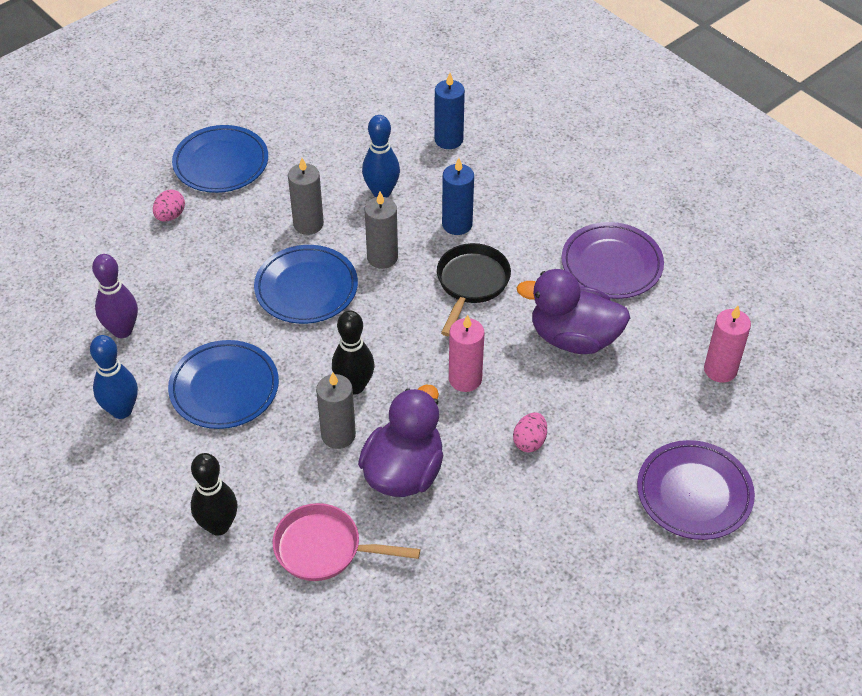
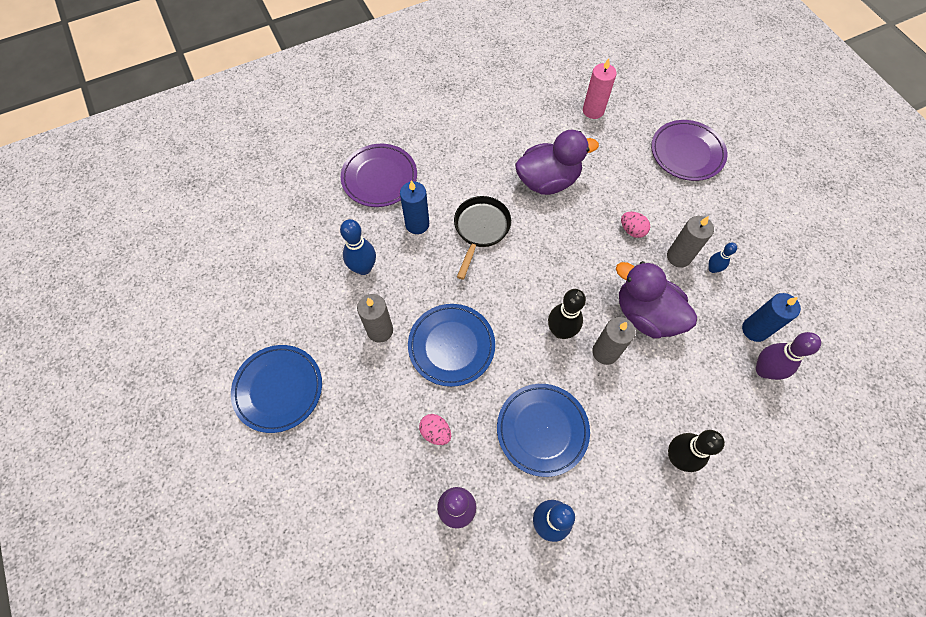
camera: 75 degrees left, 15 degrees up
(170, 216) = (329, 445): pink egg -> pink egg (435, 432)
(325, 549) = (706, 382): pink pan -> none
(360, 615) = (764, 370): none -> purple bowling pin
(382, 257) = (435, 283): grey candle -> grey candle (678, 257)
(448, 140) = (323, 208): blue candle -> blue candle (755, 330)
(465, 379) = (570, 255): pink candle -> none
(471, 284) = (480, 230): black pan -> black pan turned 75 degrees clockwise
(500, 543) = (712, 269): none -> blue bowling pin
(573, 338) = (547, 181): purple duck -> purple duck turned 135 degrees counterclockwise
(611, 264) = (487, 141): purple plate -> purple plate (379, 178)

